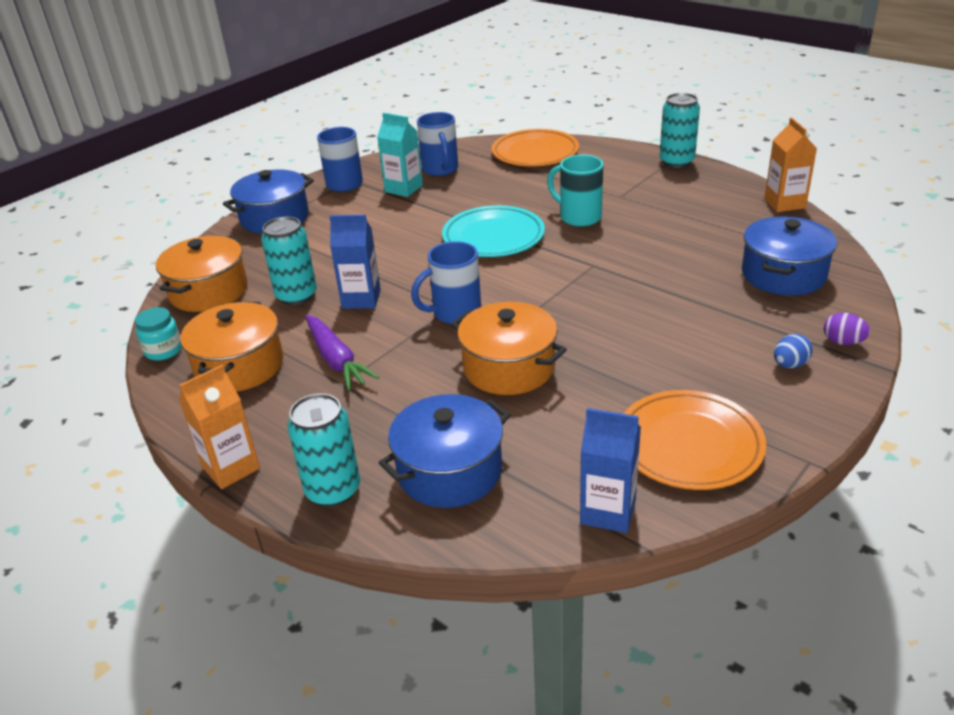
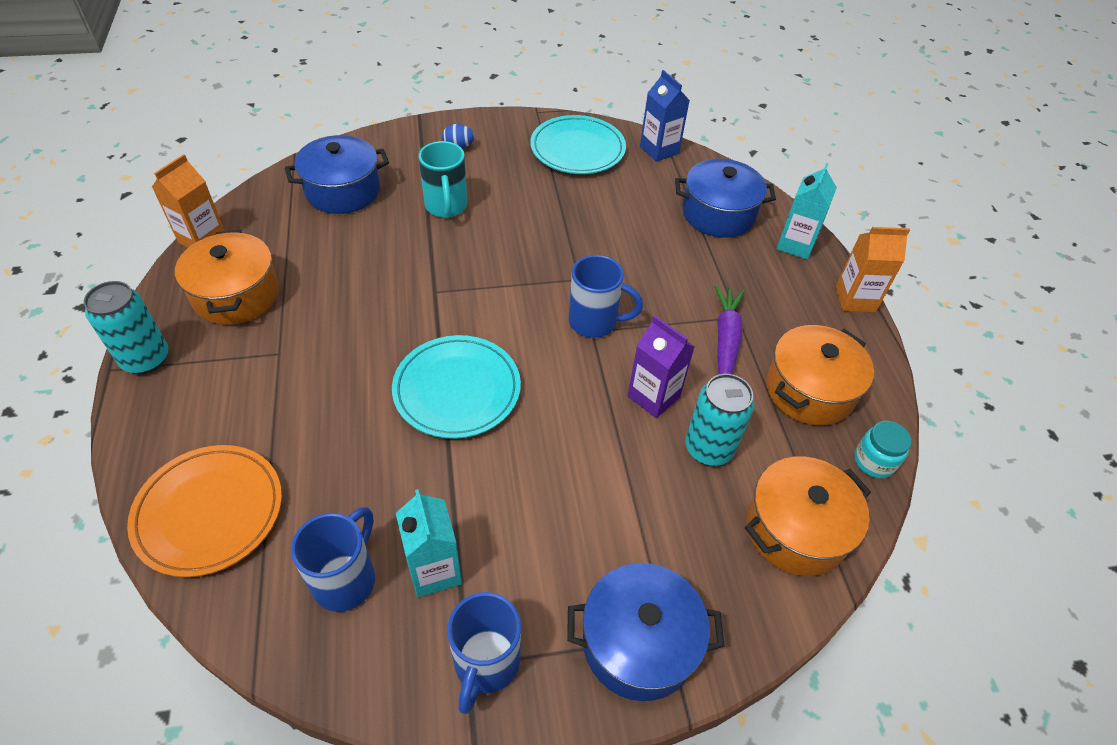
camera: 145 degrees left, 15 degrees up
(333, 490) = (795, 245): turquoise can -> turquoise carton
(361, 299) = (653, 396): blue carton -> purple carton
(509, 367) = (612, 250): orange pot -> orange pot (236, 295)
(579, 217) = (355, 354): turquoise mug -> turquoise mug (446, 207)
(689, 444) = (577, 149): orange plate -> turquoise plate
(843, 342) = (408, 138): purple egg -> none

